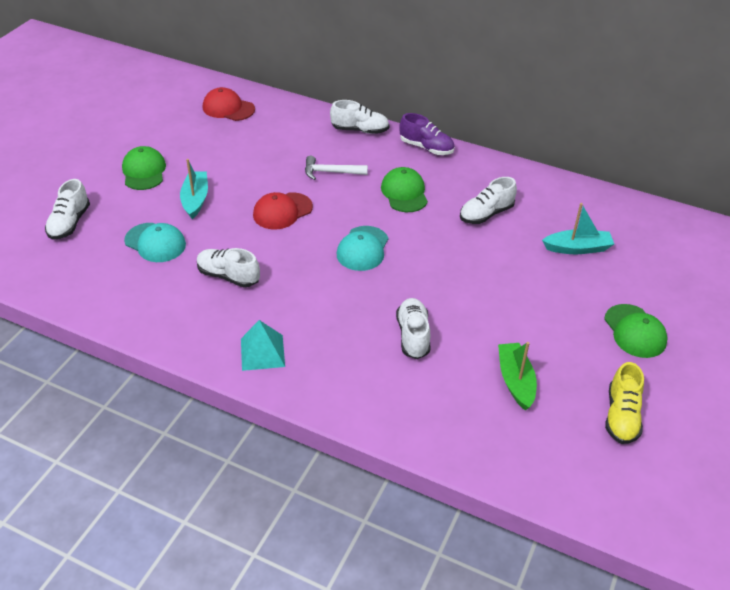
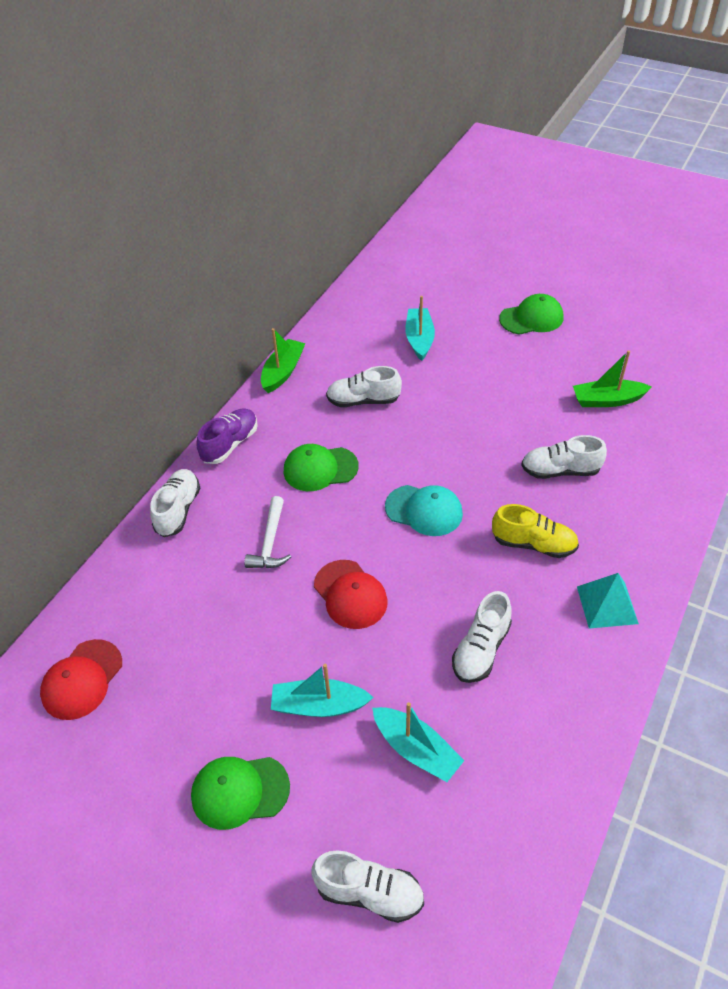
camera: 85 degrees left, 5 degrees up
(155, 243) = (416, 749): turquoise cap -> turquoise boat
(486, 214) = (363, 401): white shoe -> white shoe turned 120 degrees clockwise
(514, 169) = (283, 371): none -> green boat
(621, 416) = (634, 340): yellow shoe -> yellow shoe (533, 544)

